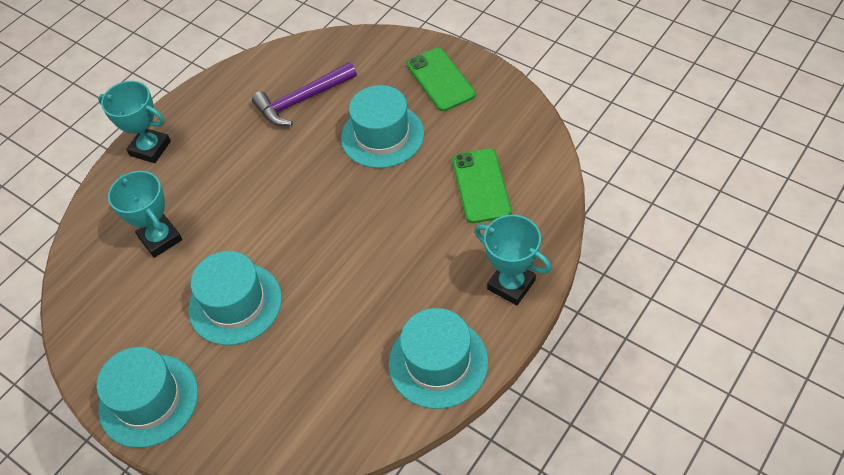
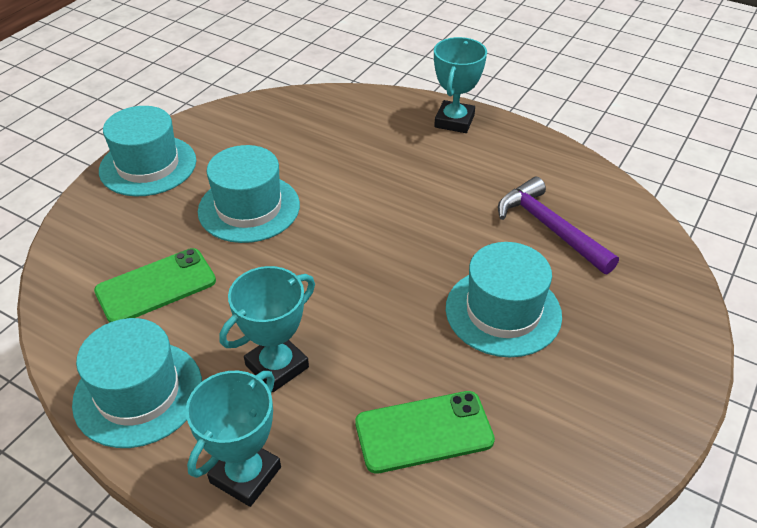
camera: 80 degrees right, 10 degrees down
(160, 239) = (335, 145): turquoise trophy -> turquoise trophy (277, 366)
(440, 80) = (626, 372): green phone -> green phone (156, 286)

